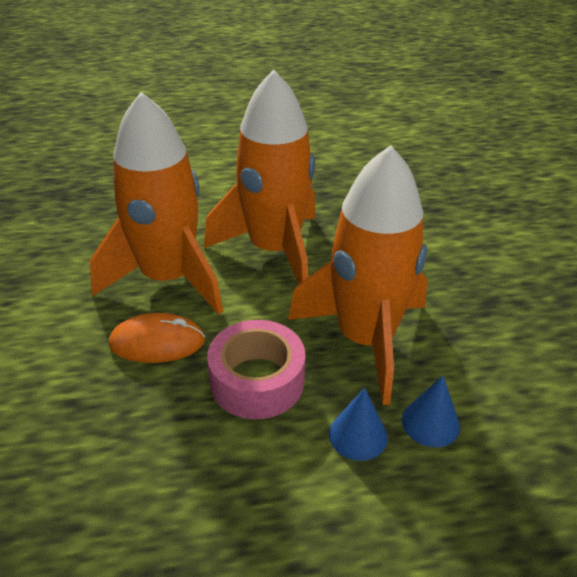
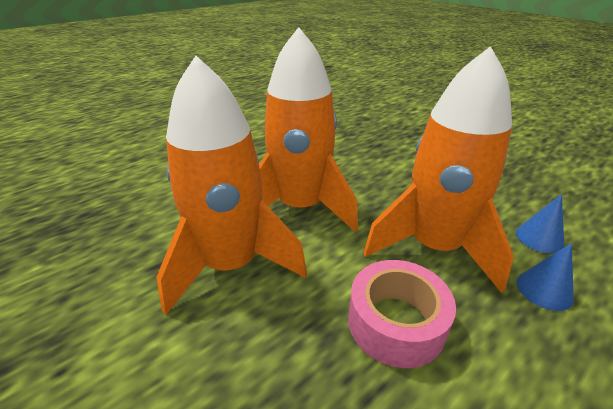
camera: 30 degrees left, 5 degrees down
(157, 342) = (274, 331): orange mouse -> none
(358, 435) = (516, 328): blue cone -> blue cone (539, 238)

